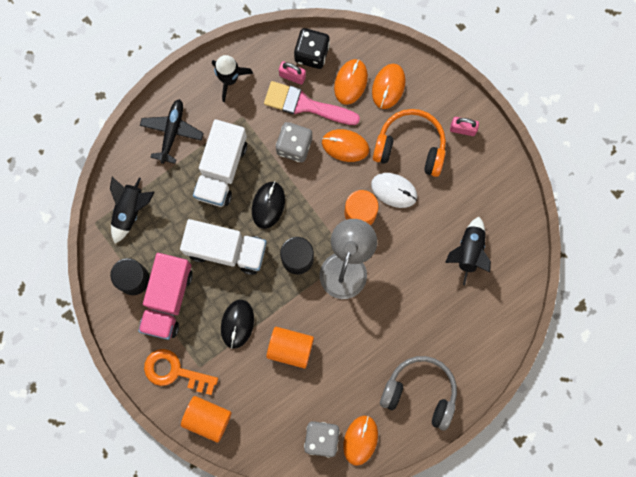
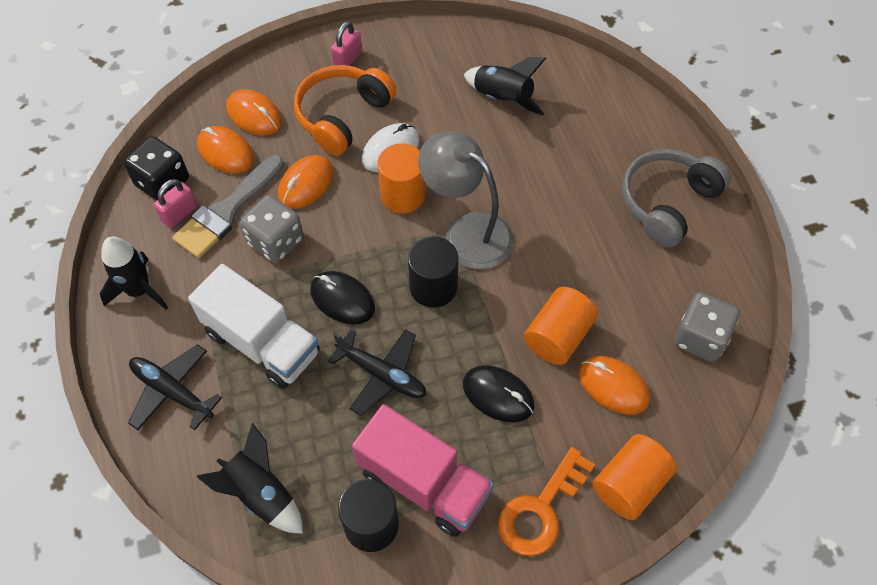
camera: 70 degrees left, 20 degrees down
(226, 250) = (382, 374): white truck -> black plane
(305, 105) = (227, 211): pink brush -> grey brush
(360, 440) = (714, 291): orange mouse -> orange mouse (613, 386)

